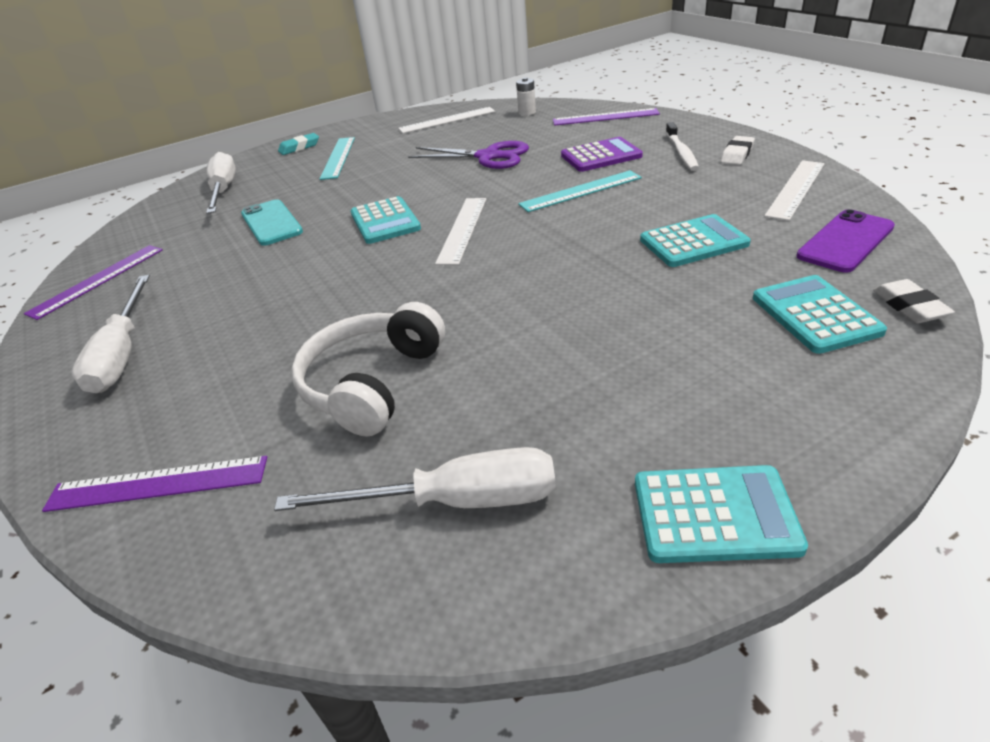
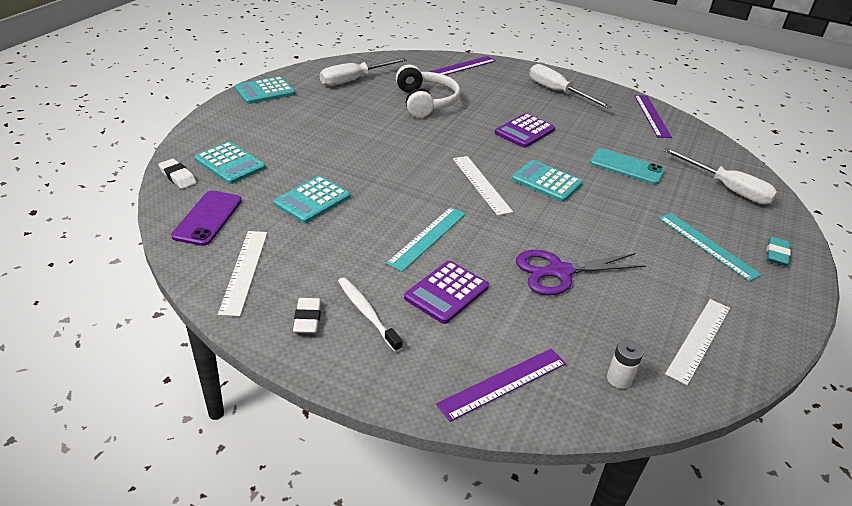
camera: 140 degrees right, 0 degrees up
(303, 288) = (524, 131): none -> purple calculator

